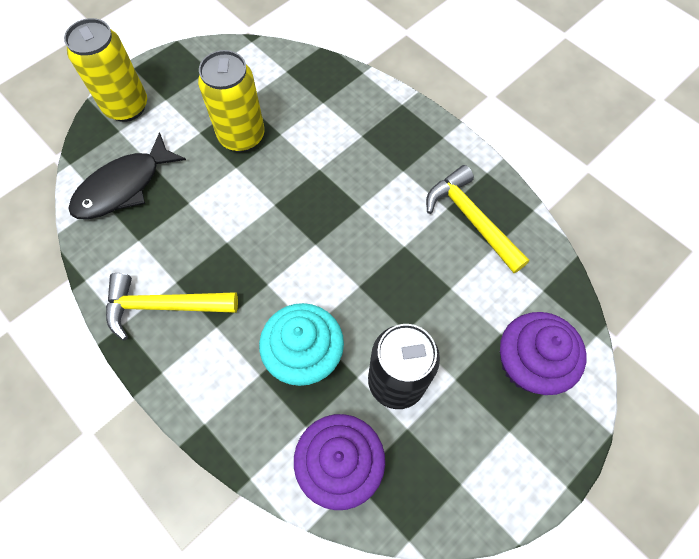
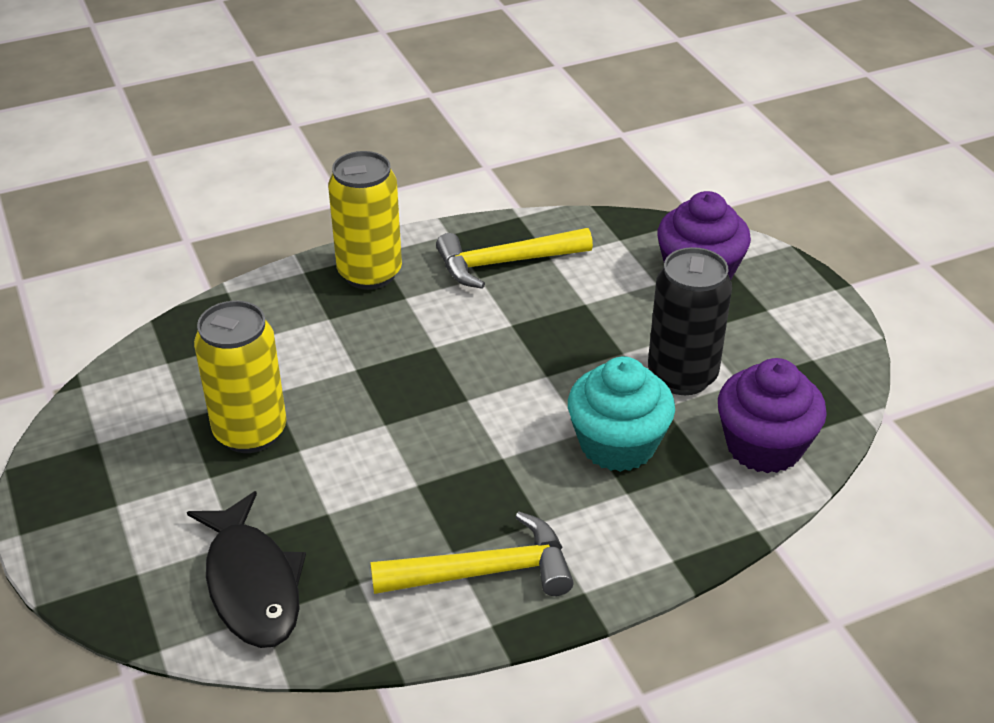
camera: 70 degrees left, 25 degrees down
(126, 107) = (96, 555): yellow can -> yellow can (370, 273)
(163, 306) = (485, 571): yellow hammer -> yellow hammer turned 120 degrees counterclockwise

